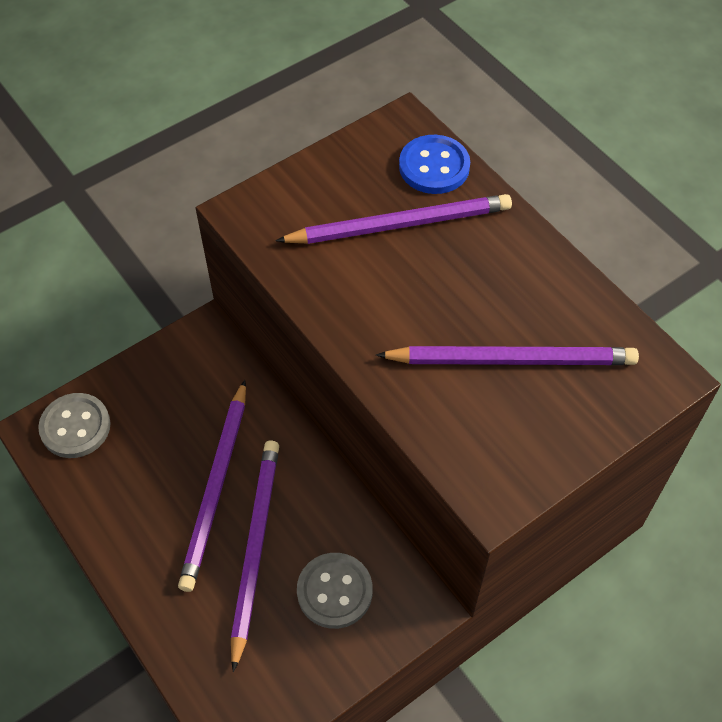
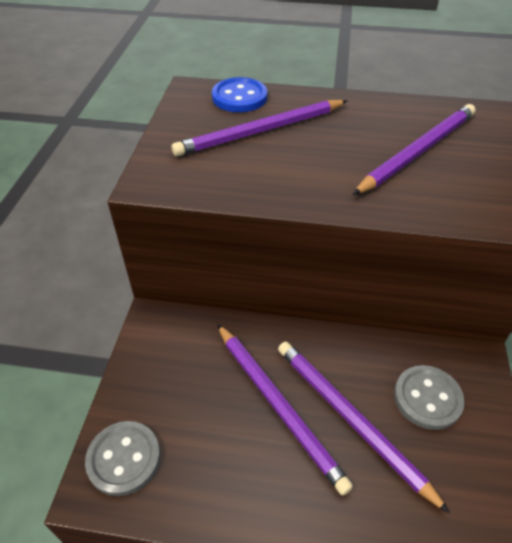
camera: 45 degrees left, 10 degrees down
(399, 224) = (261, 131): purple pencil -> purple pencil turned 150 degrees counterclockwise

